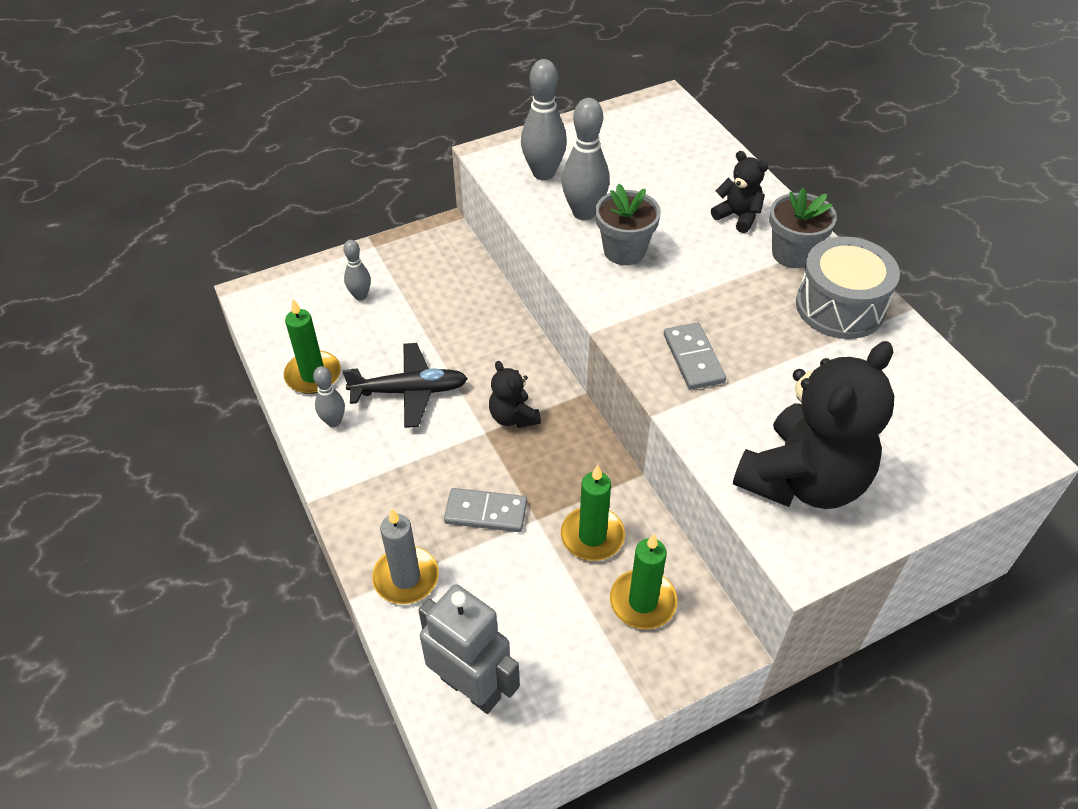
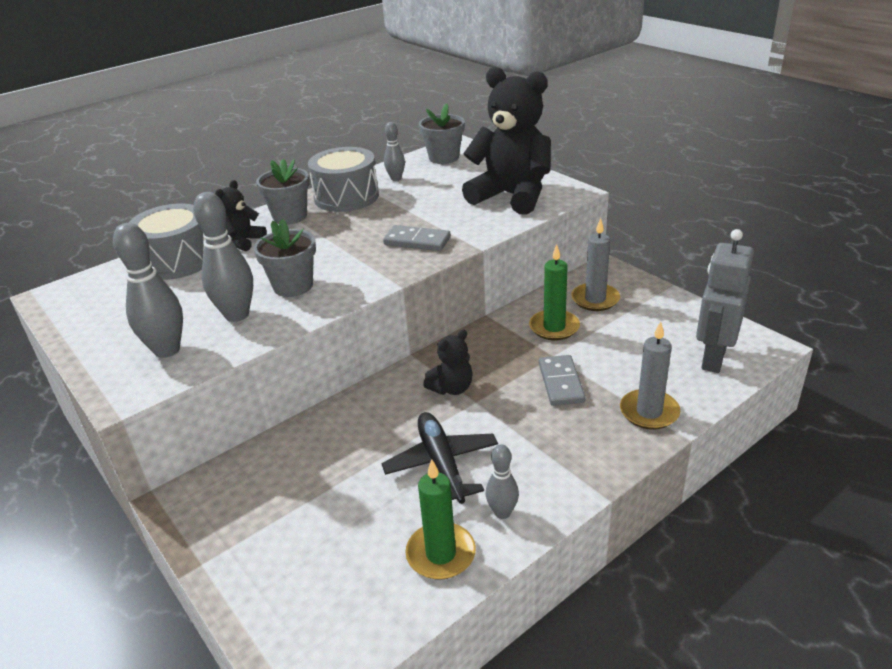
camera: 100 degrees left, 15 degrees down
(360, 296) = (299, 549): grey bowling pin -> grey bowling pin (396, 179)
(643, 601) = (595, 299): green candle -> grey candle
(693, 358) = (417, 241): grey domino -> grey domino turned 45 degrees clockwise
(709, 171) = (178, 260): none -> grey drum
(965, 427) = (444, 158): none -> grey flower pot

